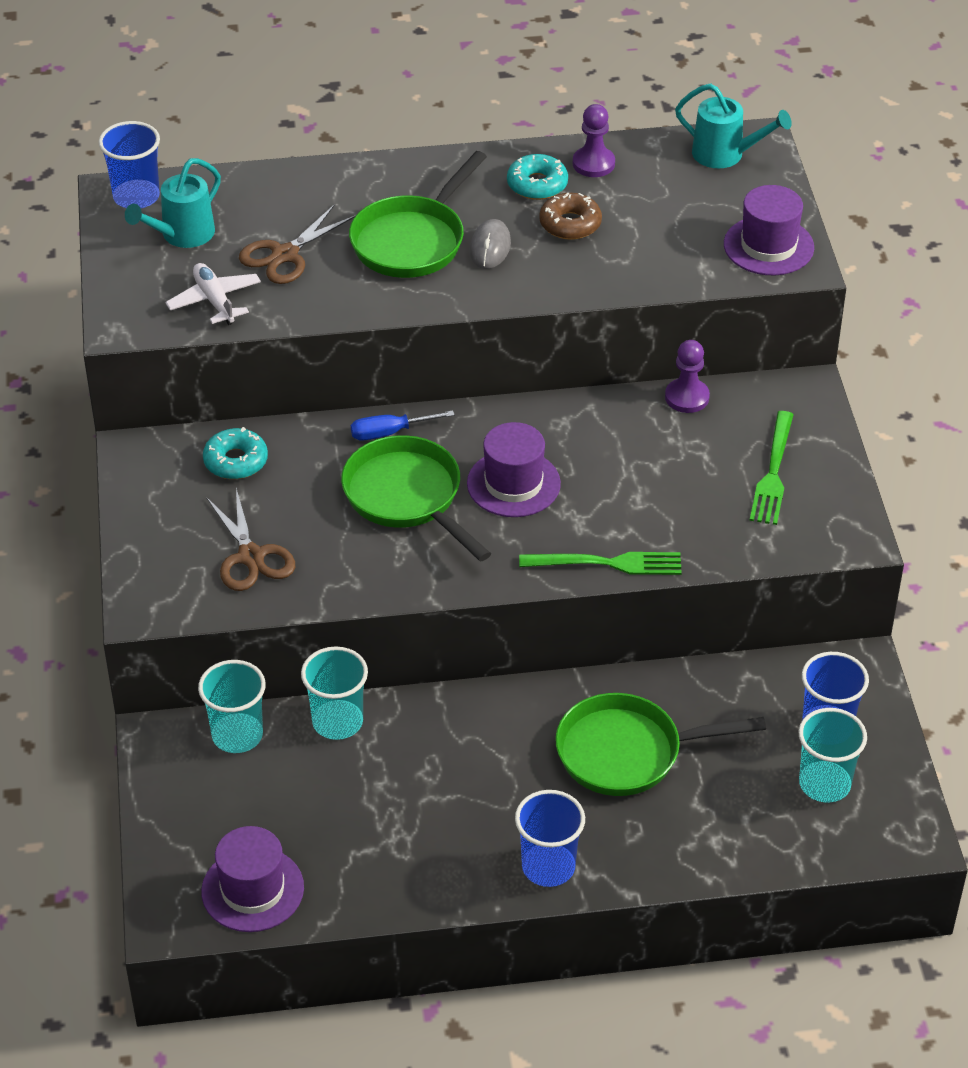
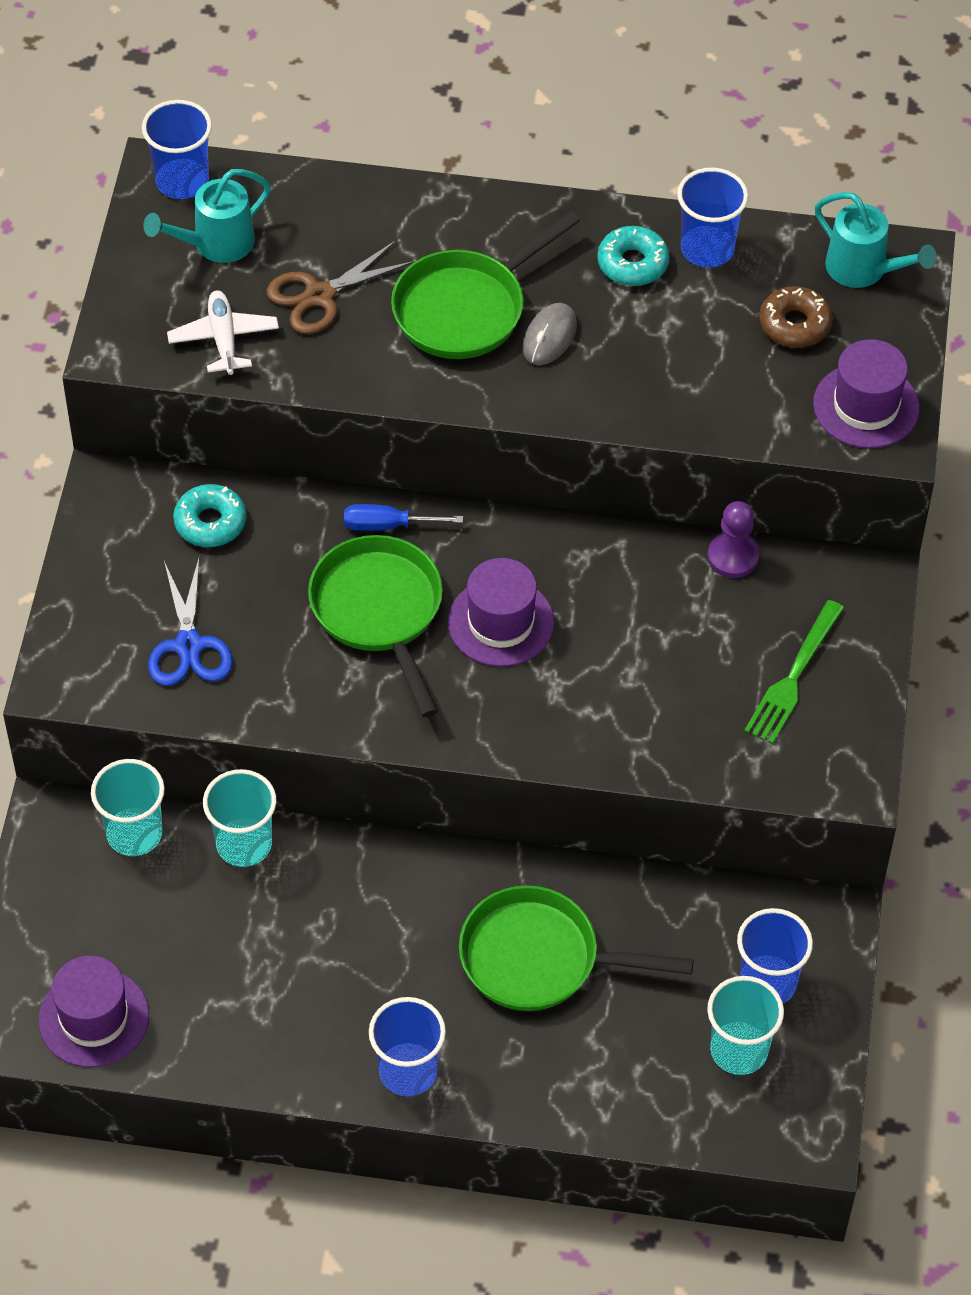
camera: 15 degrees right, 10 degrees up
(251, 556) = (189, 645): brown scissors -> blue scissors
(570, 224) = (651, 325): brown donut -> brown donut (794, 324)
(593, 164) = (707, 249): purple pawn -> blue cup
(609, 563) = (569, 747): green fork -> none

